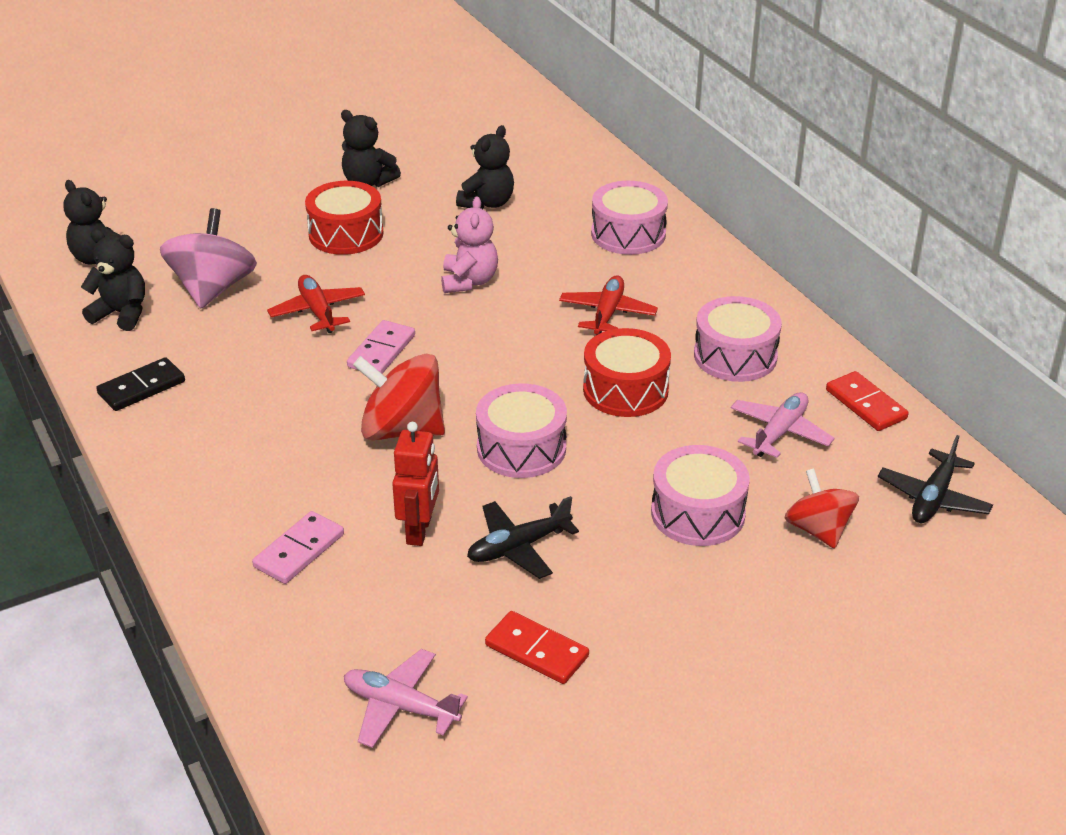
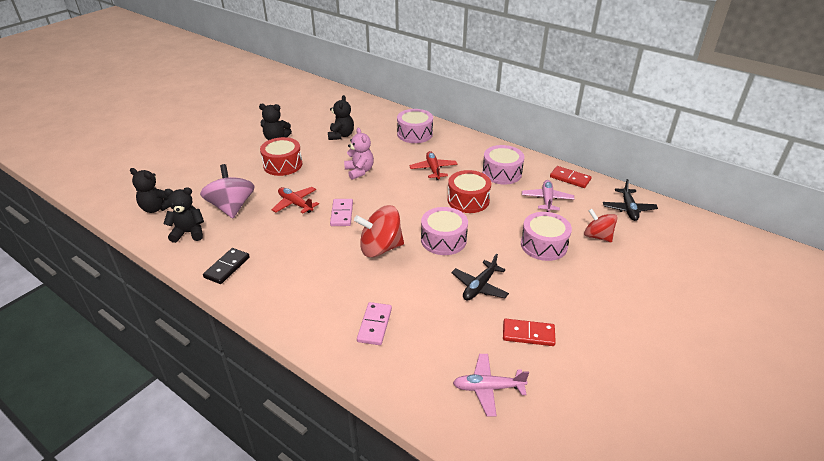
camera: 25 degrees left, 0 degrees up
(419, 531) = (427, 294): red robot -> none

